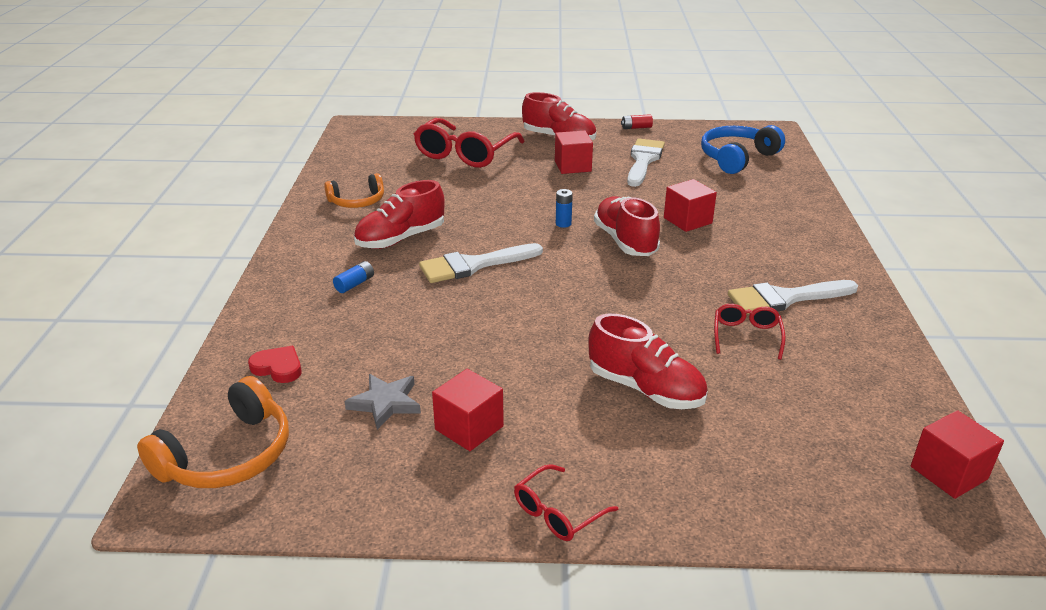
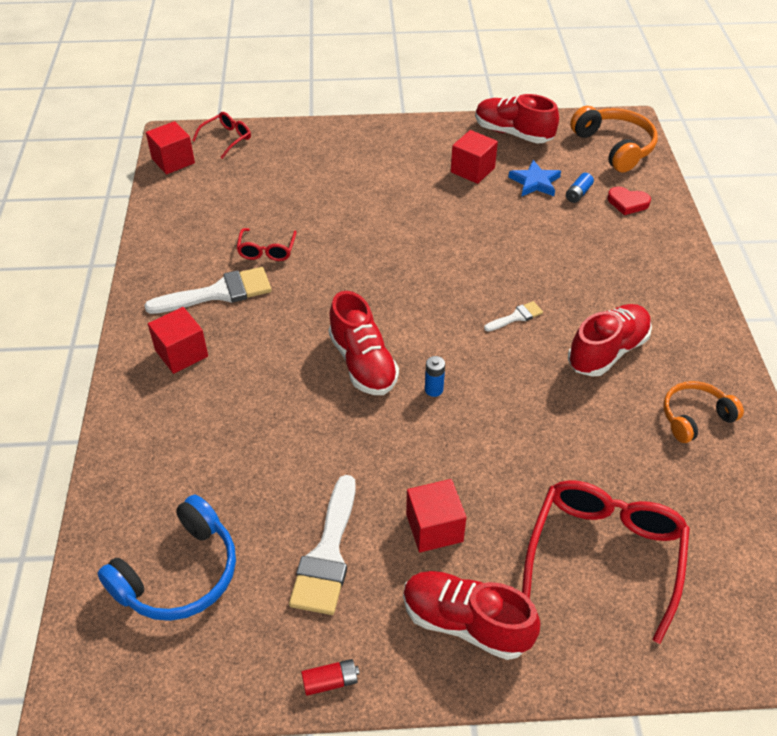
camera: 175 degrees right, 15 degrees up
(228, 455) = (615, 147): orange headphones -> orange headphones turned 120 degrees clockwise
(355, 284) = (619, 285): blue battery -> blue battery (578, 193)
(385, 403) = (535, 182): grey star -> blue star
(473, 265) = (516, 317): white brush -> white brush, size x0.50
(557, 513) = (409, 130): red glasses -> red glasses (227, 139)
(645, 389) = (354, 202): red shoe -> red shoe (513, 133)
(687, 220) = (287, 406): red cube -> red cube (181, 353)

